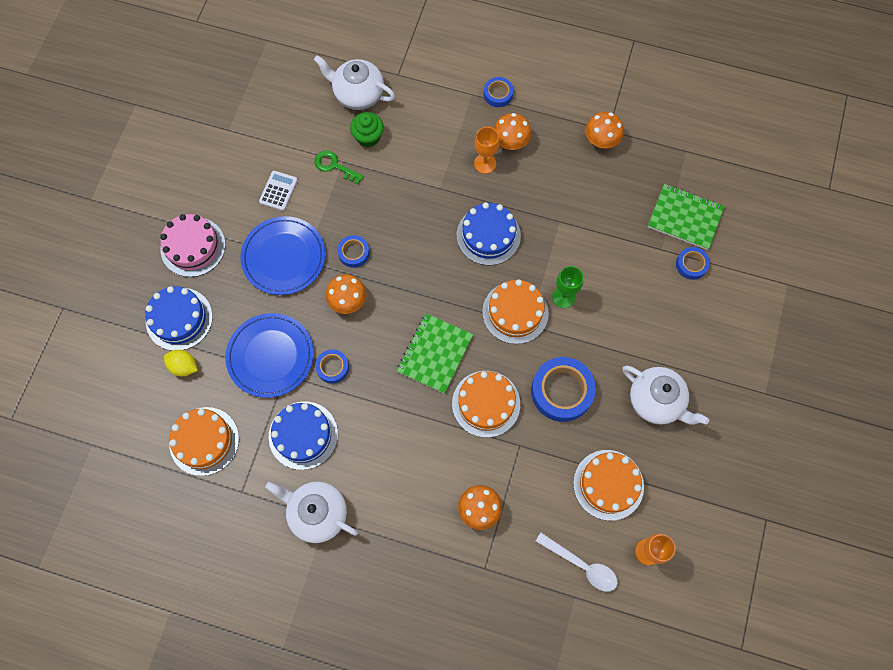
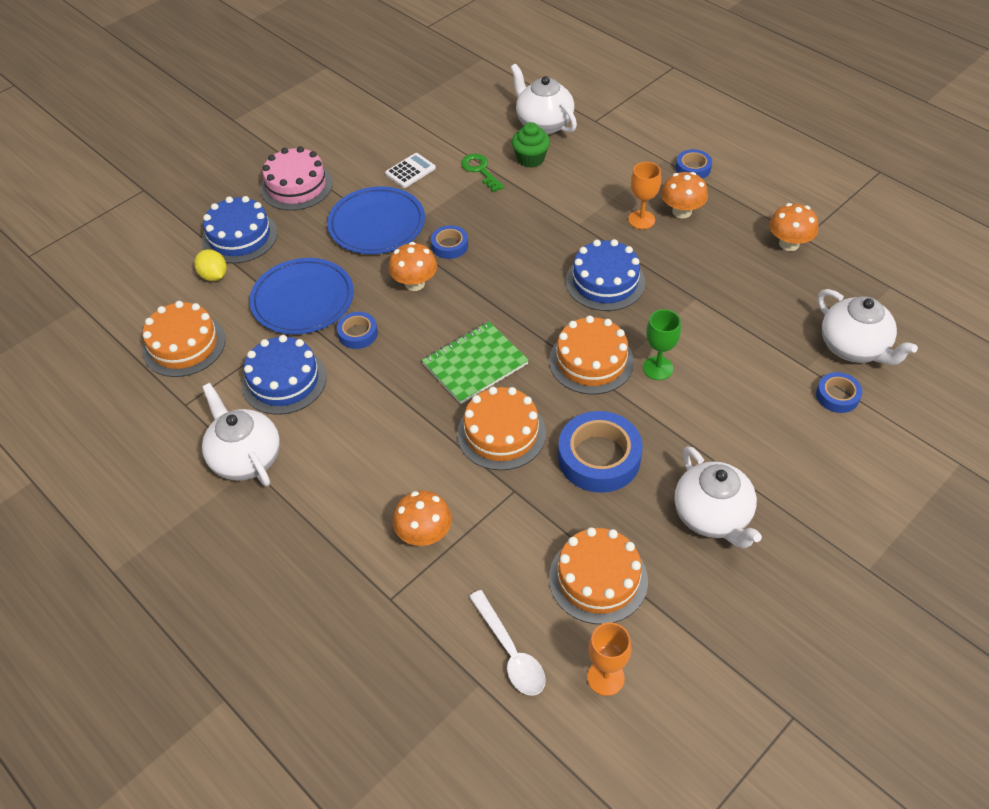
camera: 30 degrees right, 20 degrees down
(685, 218) = (854, 348): green notebook -> white teapot

